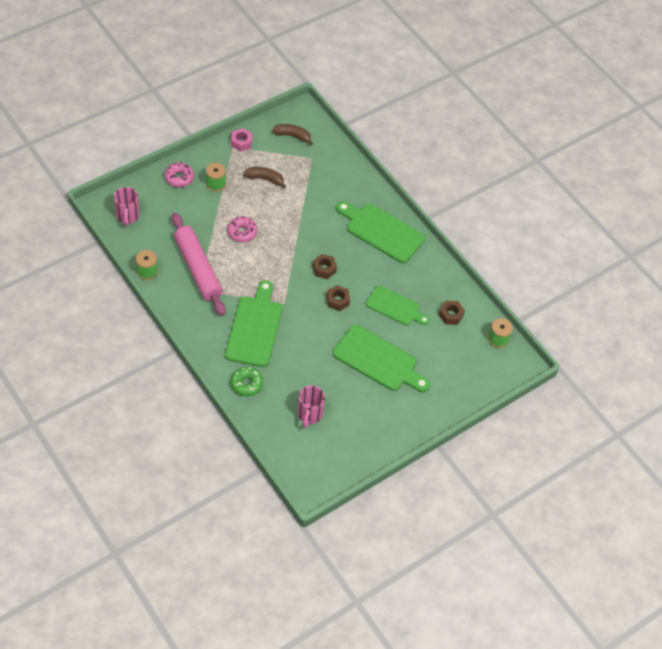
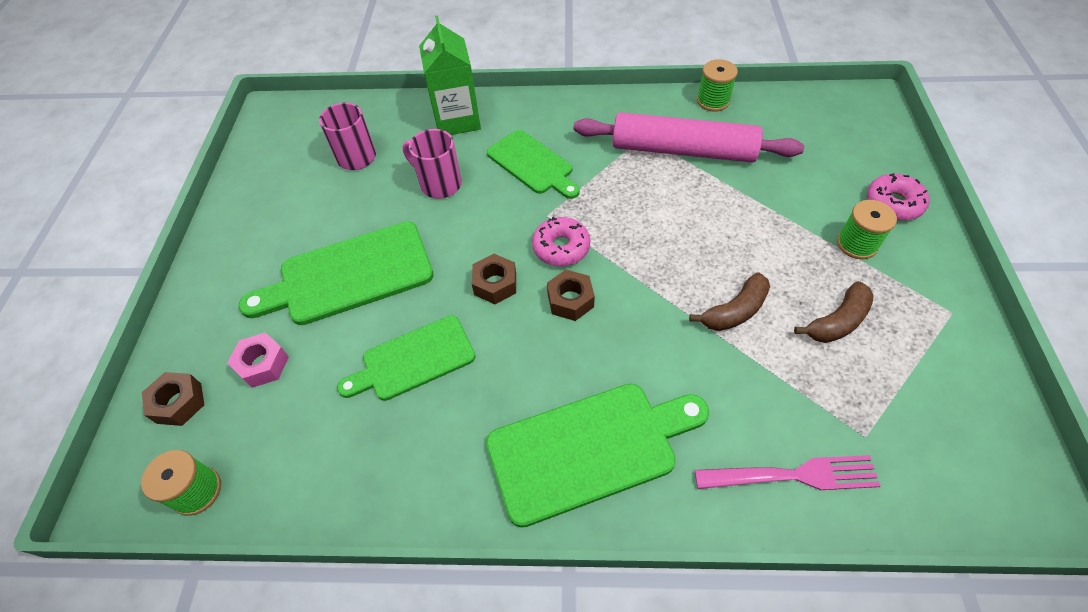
camera: 135 degrees right, 0 degrees up
(127, 216) = (833, 118): pink mug -> pink mug (439, 184)
(241, 142) = (959, 331): pink nut -> pink nut (263, 364)
(242, 232) = (723, 230): pink donut -> pink donut (561, 247)
(246, 384) = (457, 120): green donut -> green carton
(255, 328) = (532, 164): green cutting board -> green cutting board, size x0.66
(293, 136) = (951, 436): brown banana -> brown banana (734, 311)
(343, 173) = (792, 475): none -> pink fork
(451, 315) = (317, 442): brown nut -> brown nut (179, 403)

